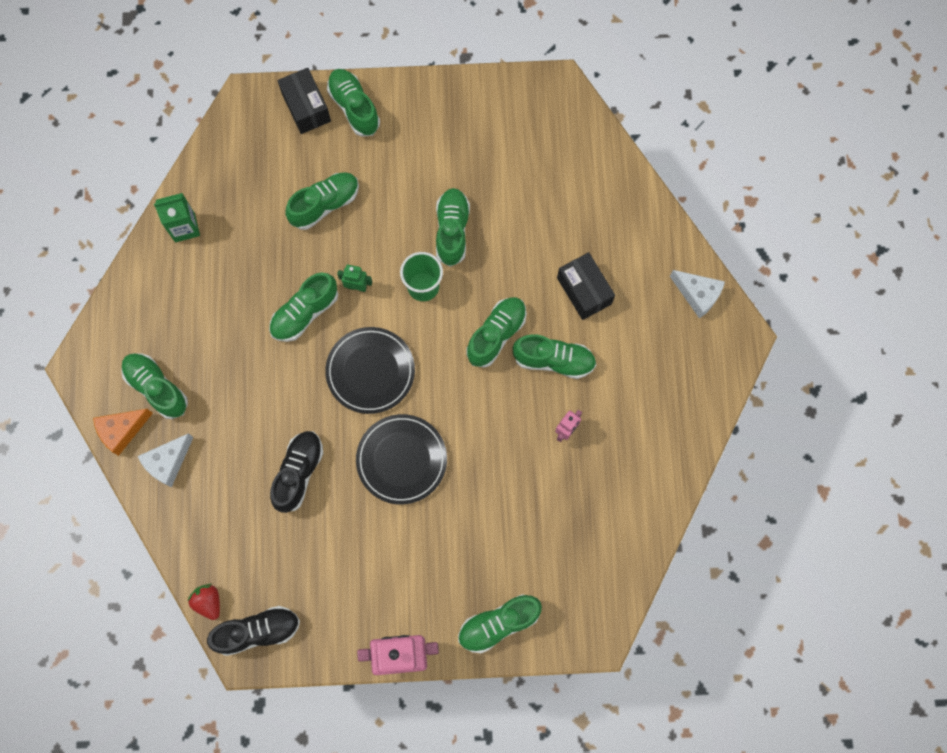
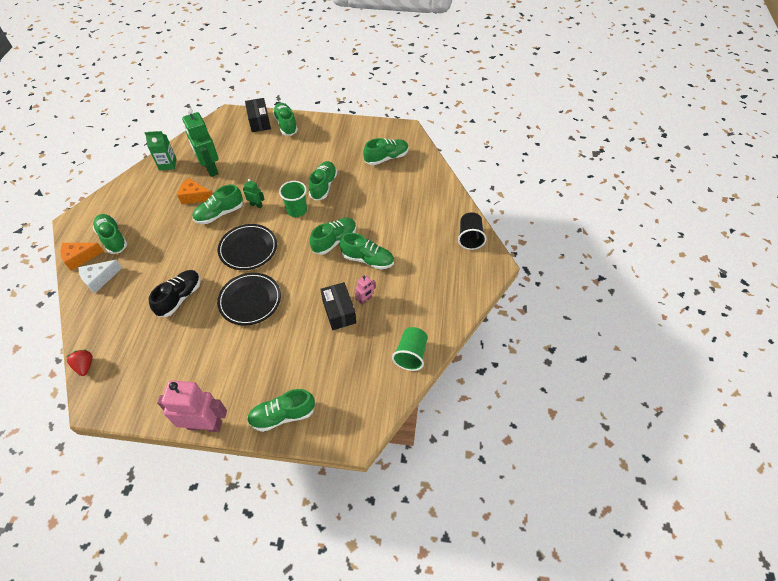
camera: 10 degrees right, 20 degrees down
(254, 286) = (195, 197): none -> orange cheese
(258, 225) = (210, 168): none -> green robot
(258, 631) = (109, 391): black shoe -> none
(325, 205) = (252, 164): green shoe -> green shoe (386, 158)
(584, 291) = (397, 226): black box -> black box (339, 311)
(647, 506) = (411, 354): none -> green cup
(697, 295) = (470, 238): white cheese -> black cup

